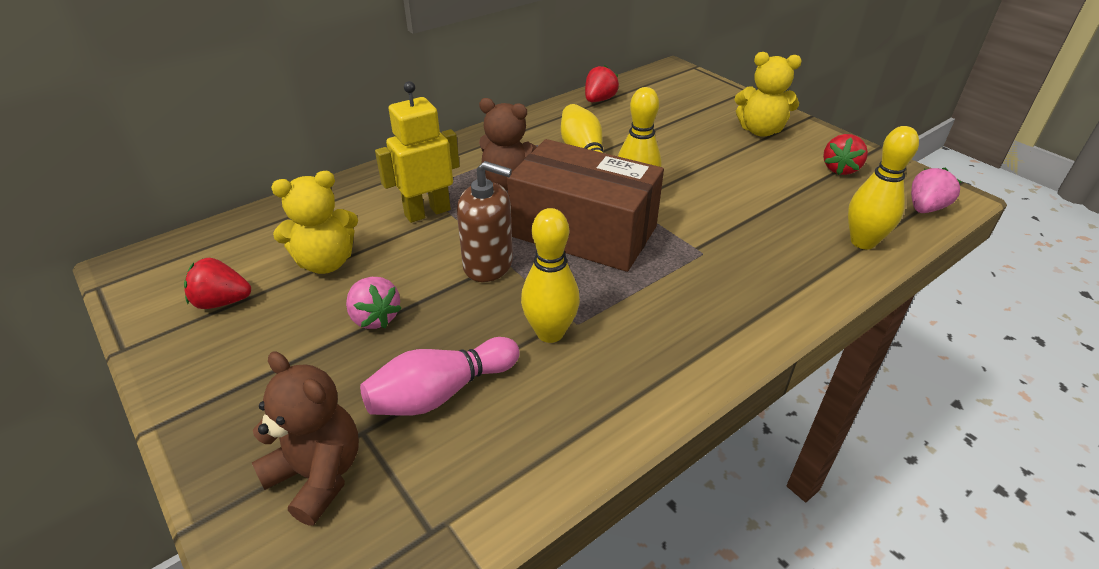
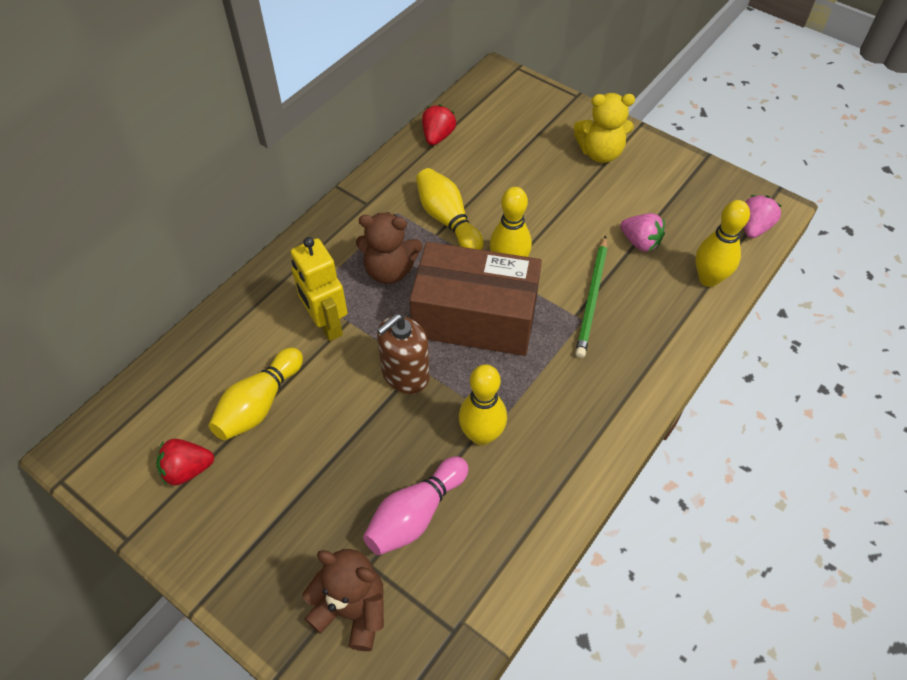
camera: 15 degrees left, 15 degrees up
(326, 262) = (259, 404): yellow teddy bear -> yellow bowling pin
(375, 318) = (330, 454): pink strawberry -> pink strawberry (640, 242)
(427, 212) = (326, 324): yellow robot -> yellow robot turned 75 degrees counterclockwise
(488, 265) = (405, 374): brown soap dispenser -> brown soap dispenser turned 135 degrees clockwise
(719, 237) = (592, 298): none -> green pencil
(840, 169) = (678, 192): red strawberry -> none

